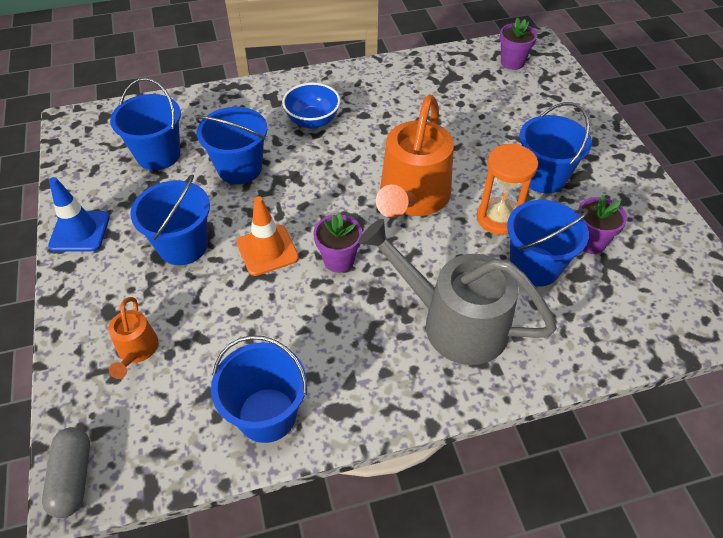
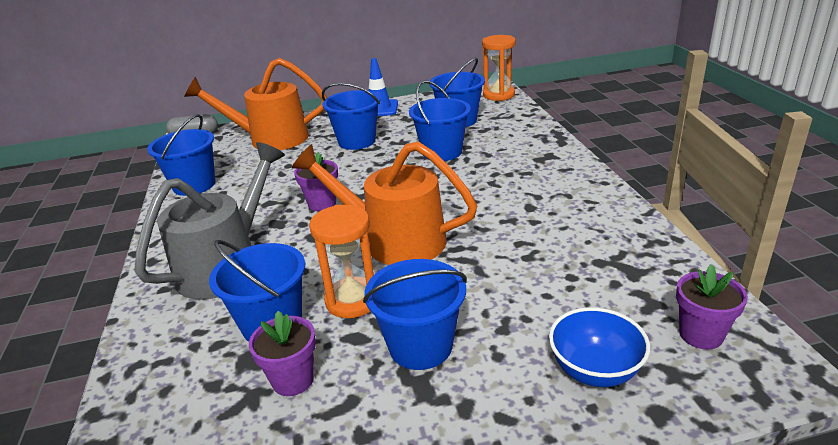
camera: 95 degrees right, 20 degrees down
(95, 120) = (498, 95): none -> orange hourglass
(136, 351) = (270, 139): orange watering can -> orange watering can, size x2.09
(267, 250) = (343, 172): orange traffic cone -> none
(312, 121) = (513, 179): blue bowl -> blue bowl (595, 370)

